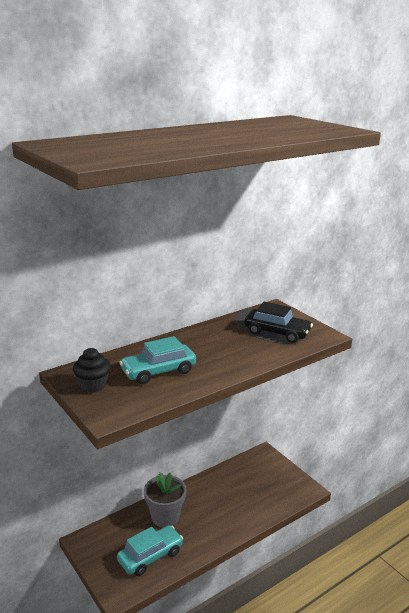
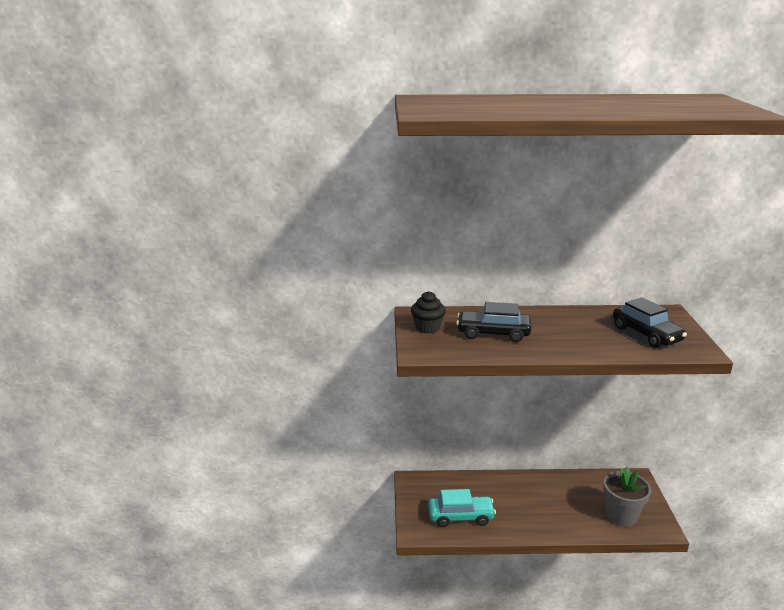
camera: 35 degrees right, 0 degrees up
(158, 371) = (493, 333): turquoise car -> black car
(165, 517) = (495, 492): grey flower pot -> grey flower pot (621, 516)

